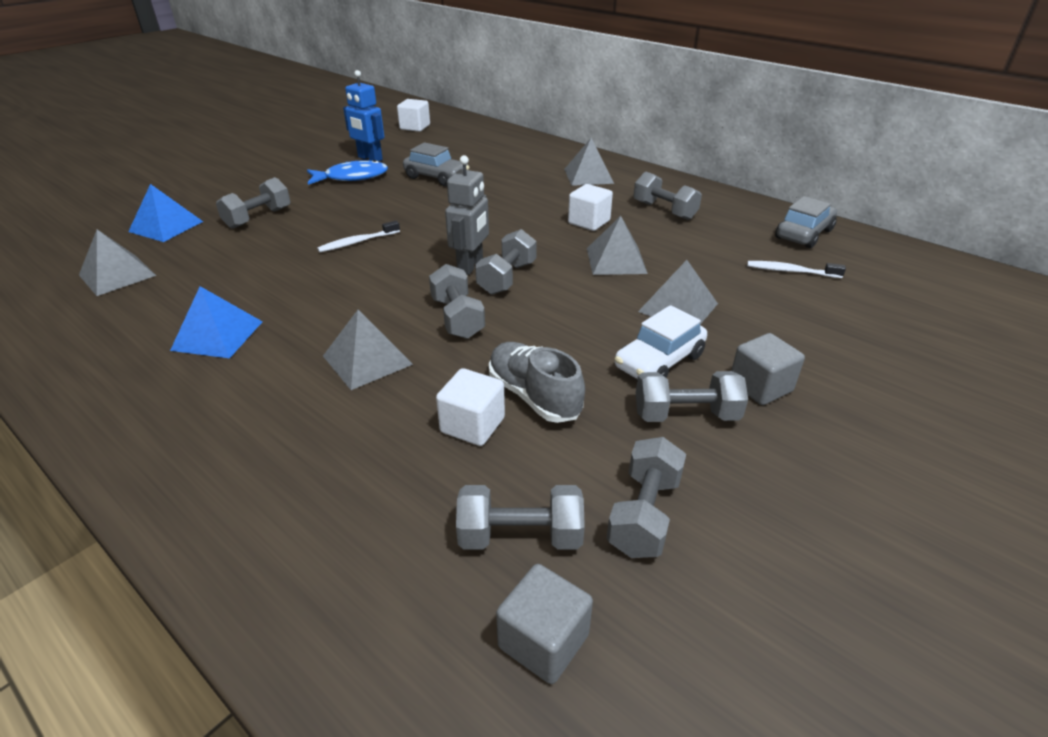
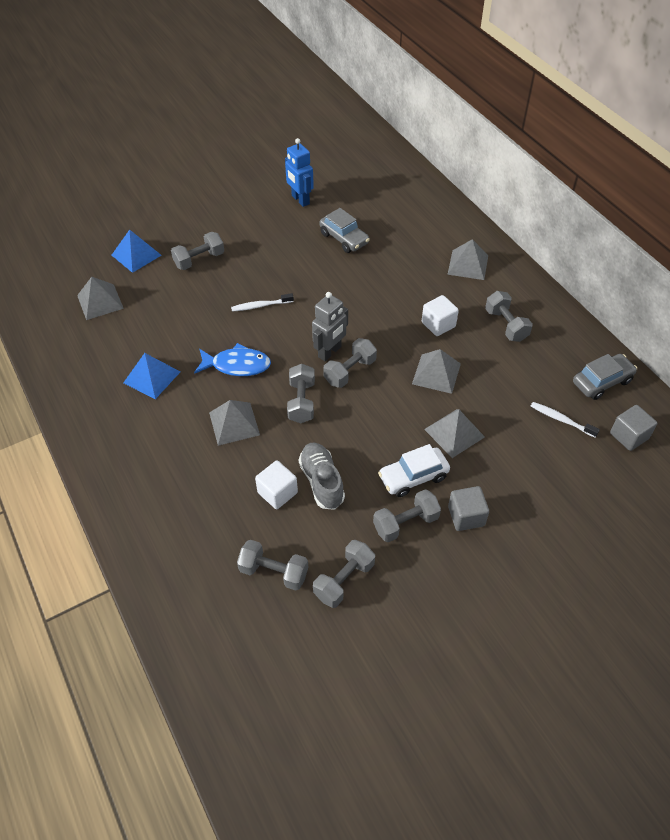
camera: 20 degrees right, 15 degrees up
(352, 177) = (279, 223): blue fish -> blue fish (237, 365)
(415, 127) = (352, 159): white cube -> none
(543, 641) = (261, 630): grey cube -> grey cube (629, 436)
(686, 415) = (405, 523): grey dumbbell -> grey dumbbell turned 45 degrees counterclockwise

